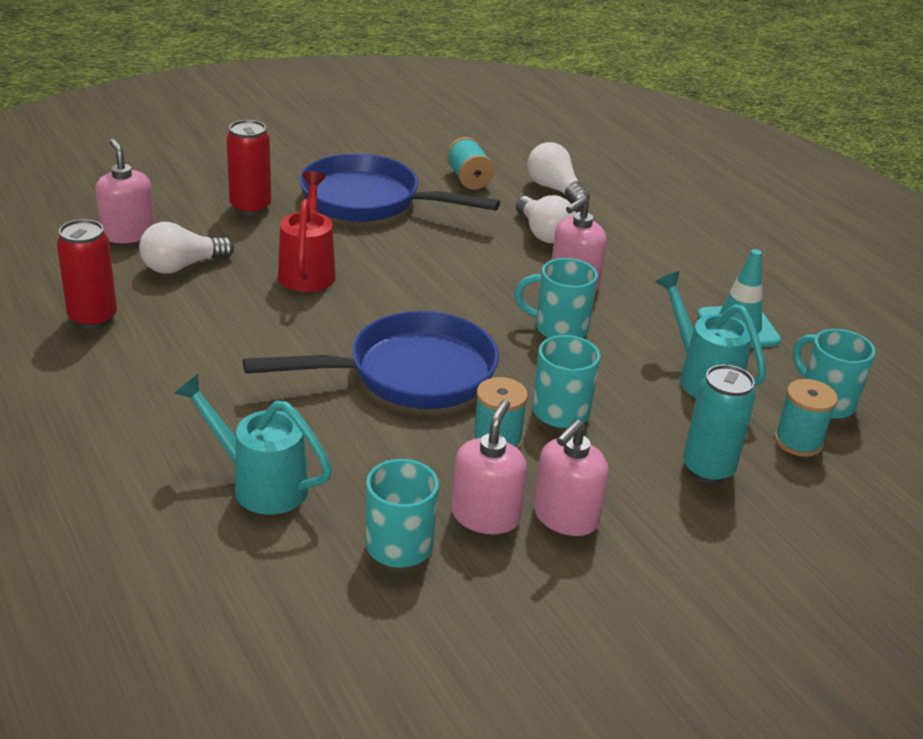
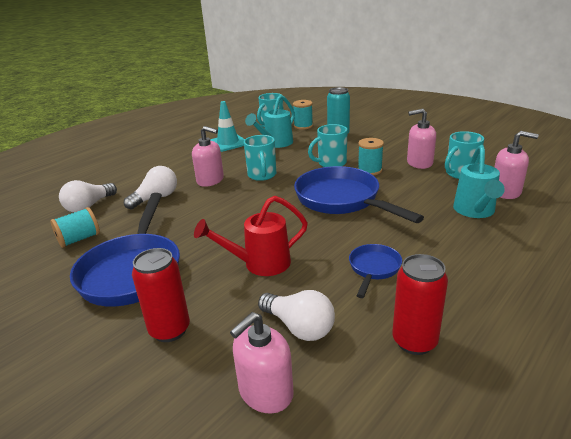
camera: 105 degrees left, 5 degrees down
(221, 338) = (373, 269): none -> blue pan
(565, 516) = (399, 151): pink soap dispenser -> pink soap dispenser (505, 191)

